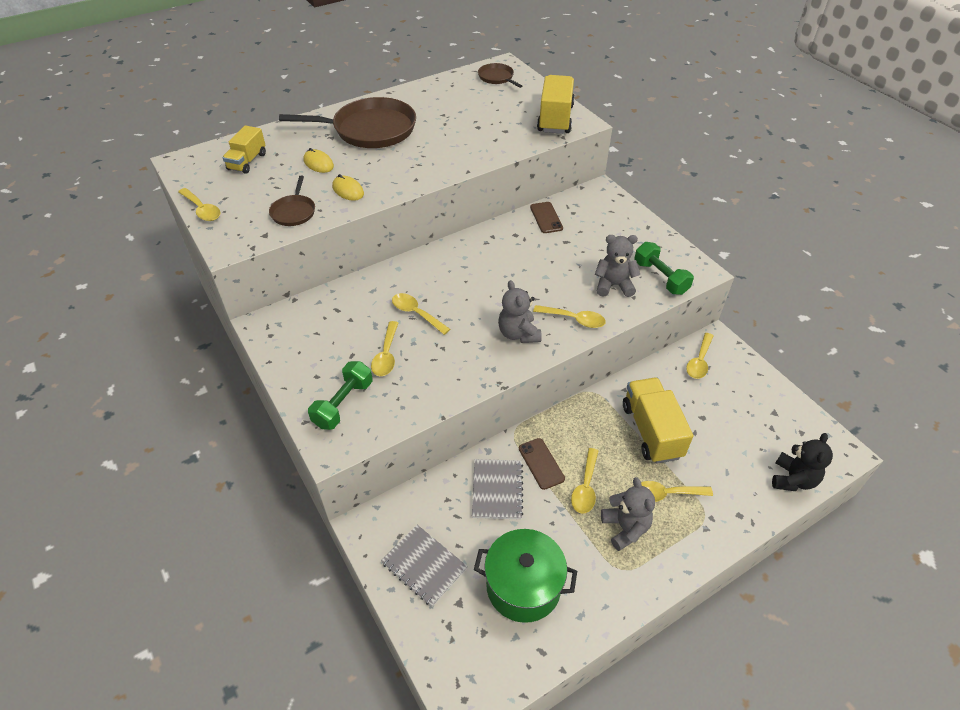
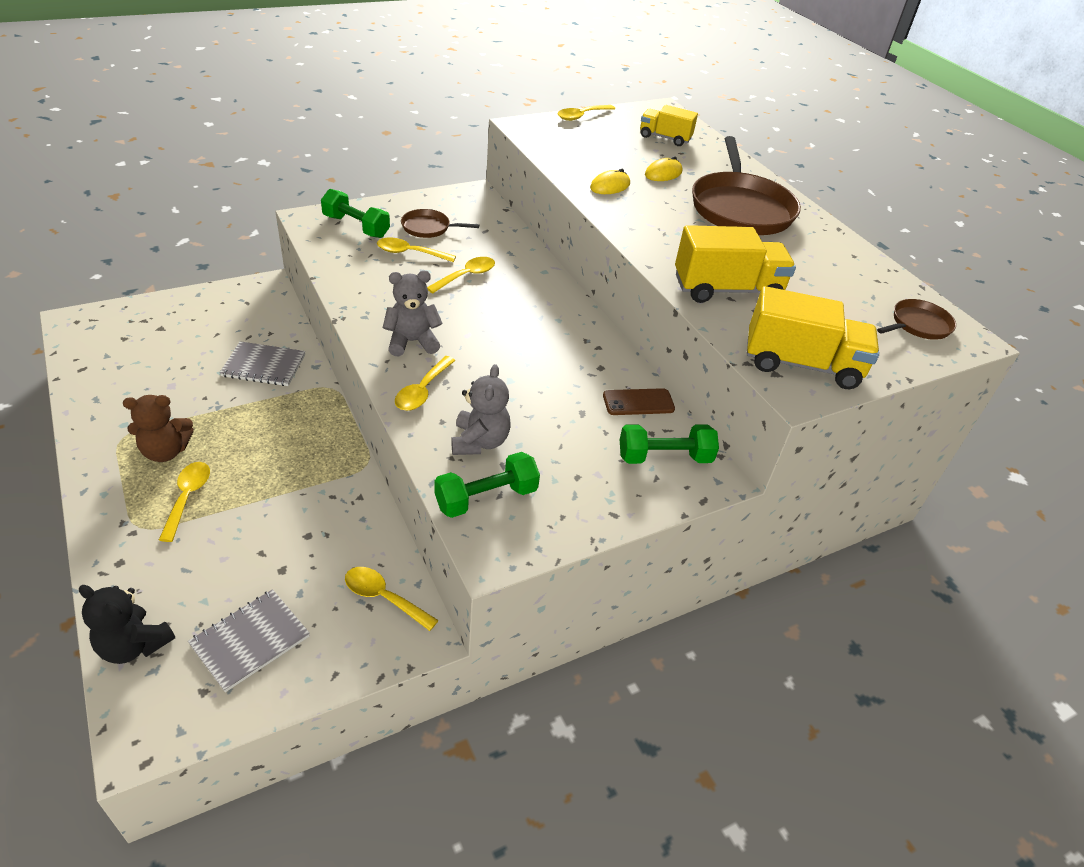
camera: 90 degrees right, 5 degrees down
(294, 212) = (573, 156): brown pan -> brown pan (428, 228)
(424, 566) = (208, 313): grey notebook -> grey notebook (250, 640)
(523, 586) = (150, 367): green pot -> none
(541, 463) = (280, 402): brown phone -> none
(585, 487) = (233, 430): yellow spoon -> none
(593, 208) = (664, 457): none -> green dumbbell
(625, 528) = (166, 451): grey teddy bear -> brown teddy bear
(651, 431) = (283, 507): yellow truck -> yellow truck (727, 290)

